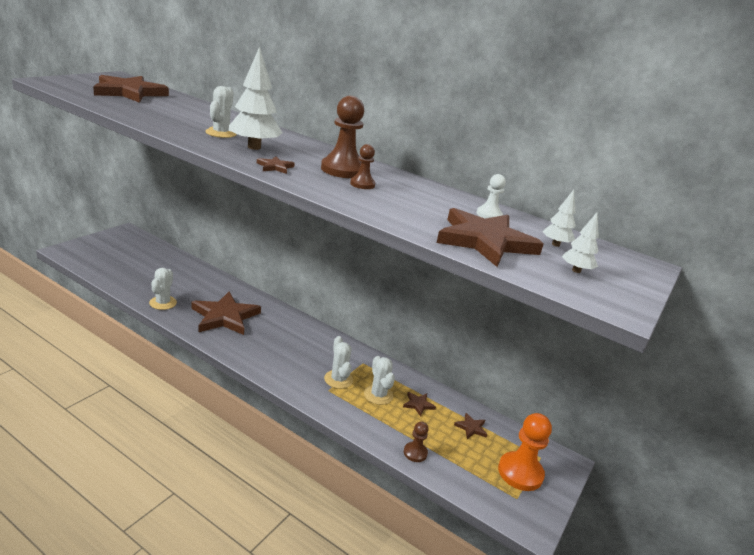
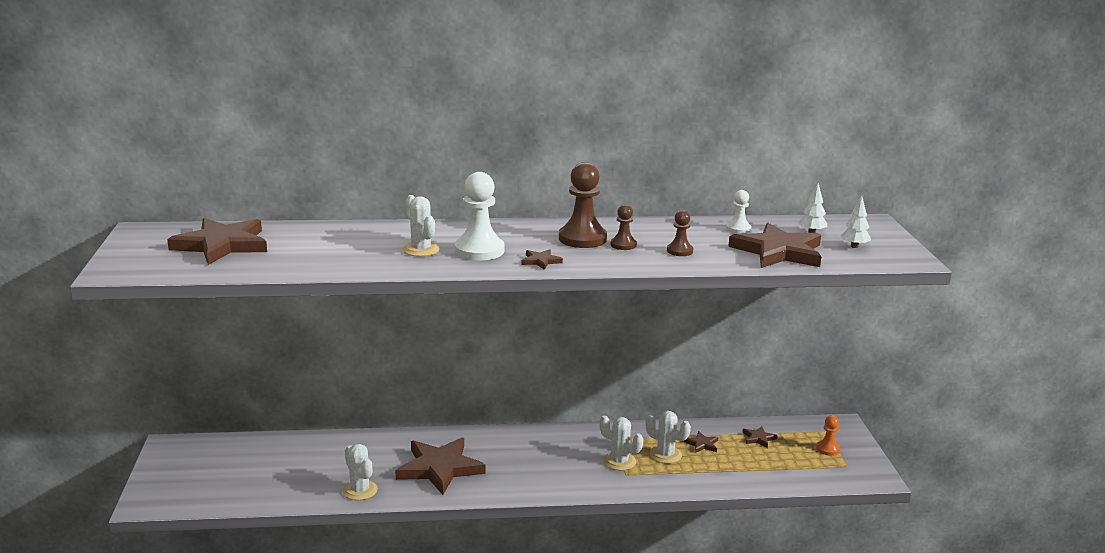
camera: 35 degrees left, 5 degrees down
(254, 147) = (479, 250): white tree -> white pawn
(415, 453) = (751, 479): brown pawn -> brown pawn (679, 251)
(520, 473) = (828, 449): orange pawn -> orange pawn, size x0.53

